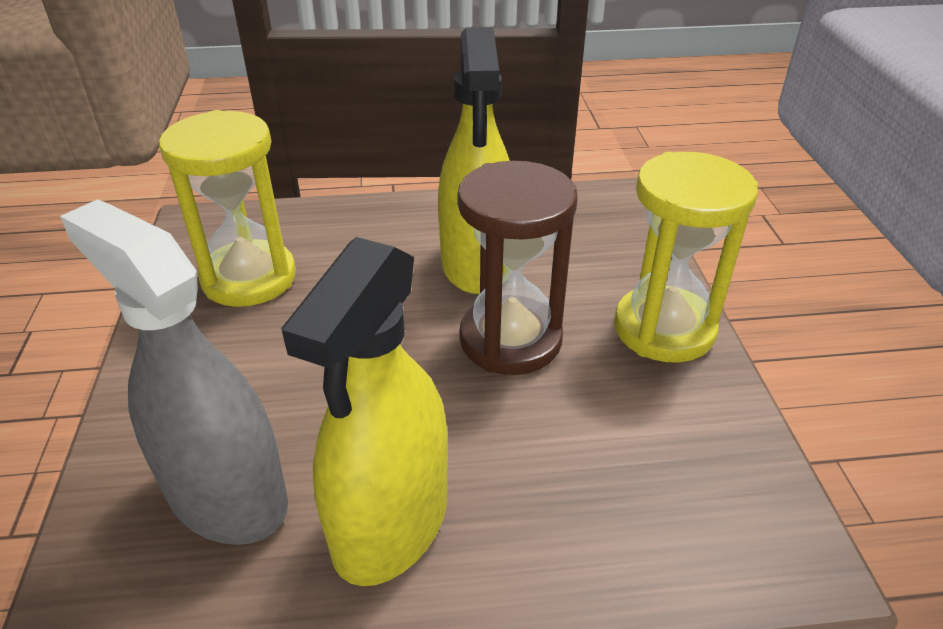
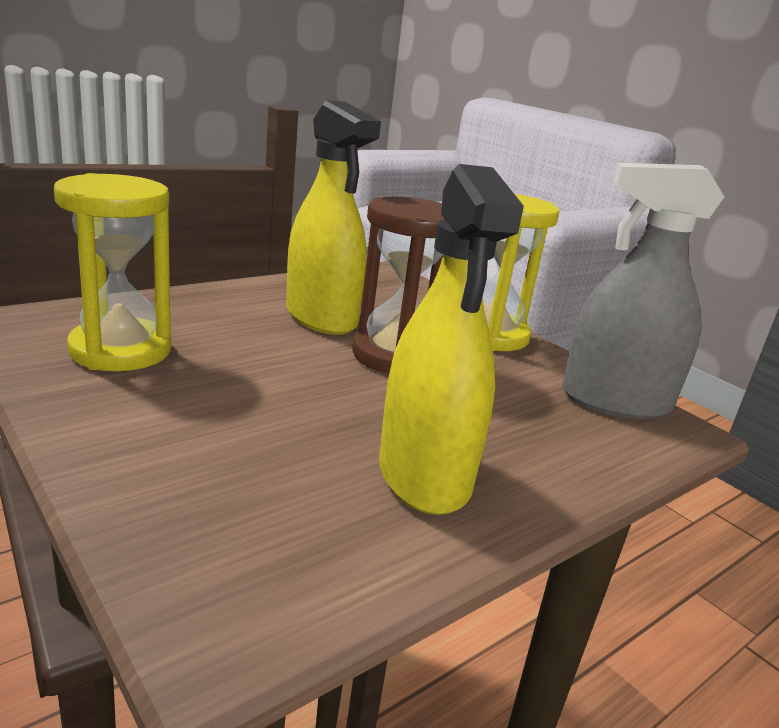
camera: 35 degrees left, 15 degrees down
(226, 495) = (266, 494): grey spray bottle -> grey spray bottle (615, 401)

